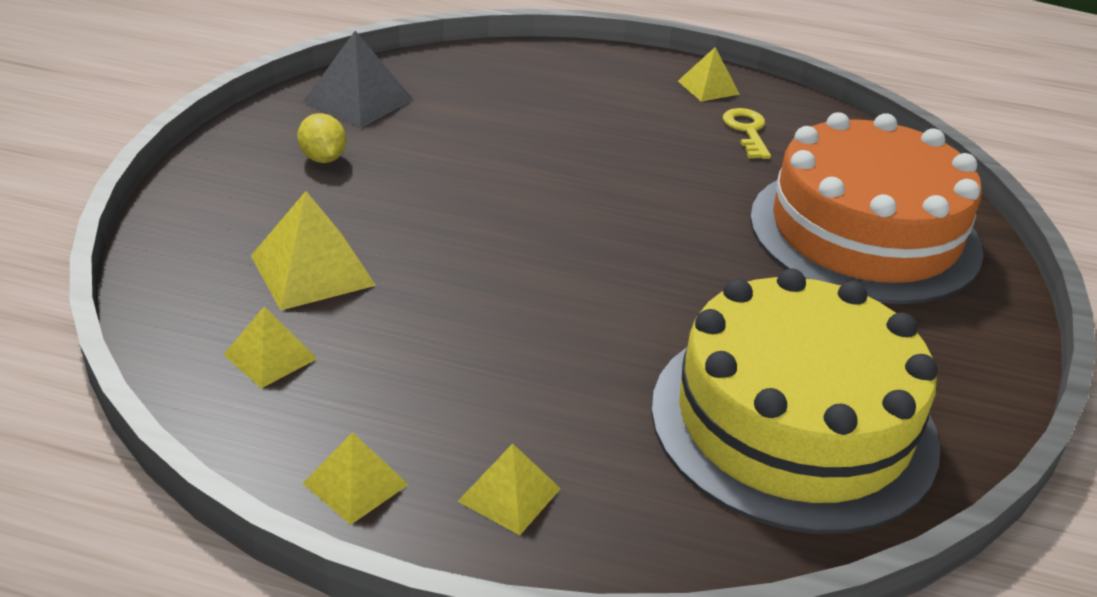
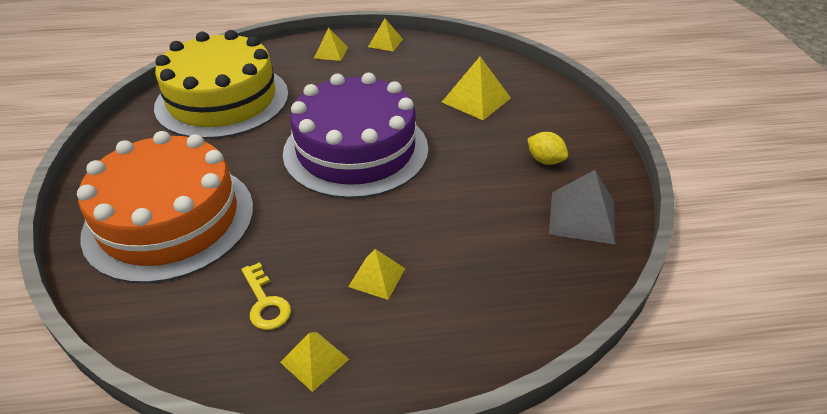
camera: 160 degrees right, 5 degrees up
(270, 356) = (454, 66): yellow pyramid -> yellow pyramid (377, 277)
(576, 248) = (356, 150): none -> purple cake

